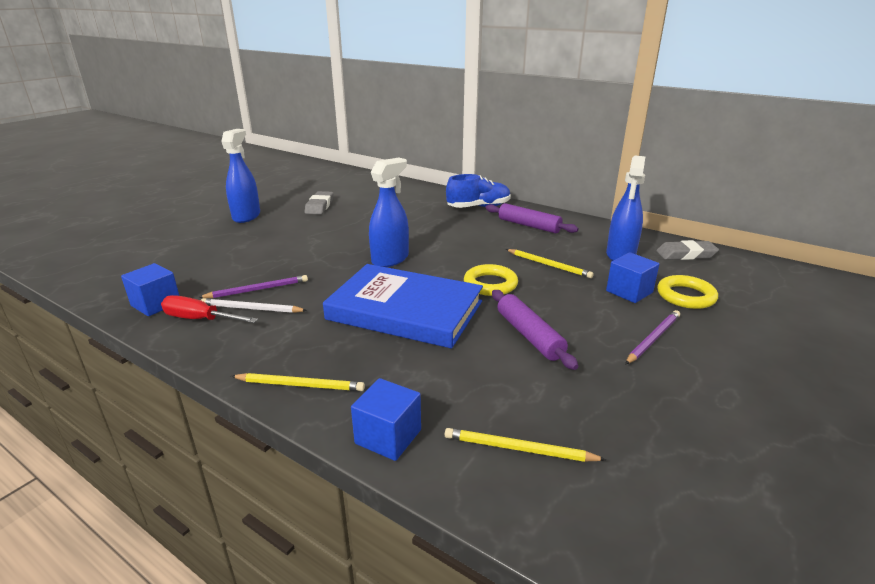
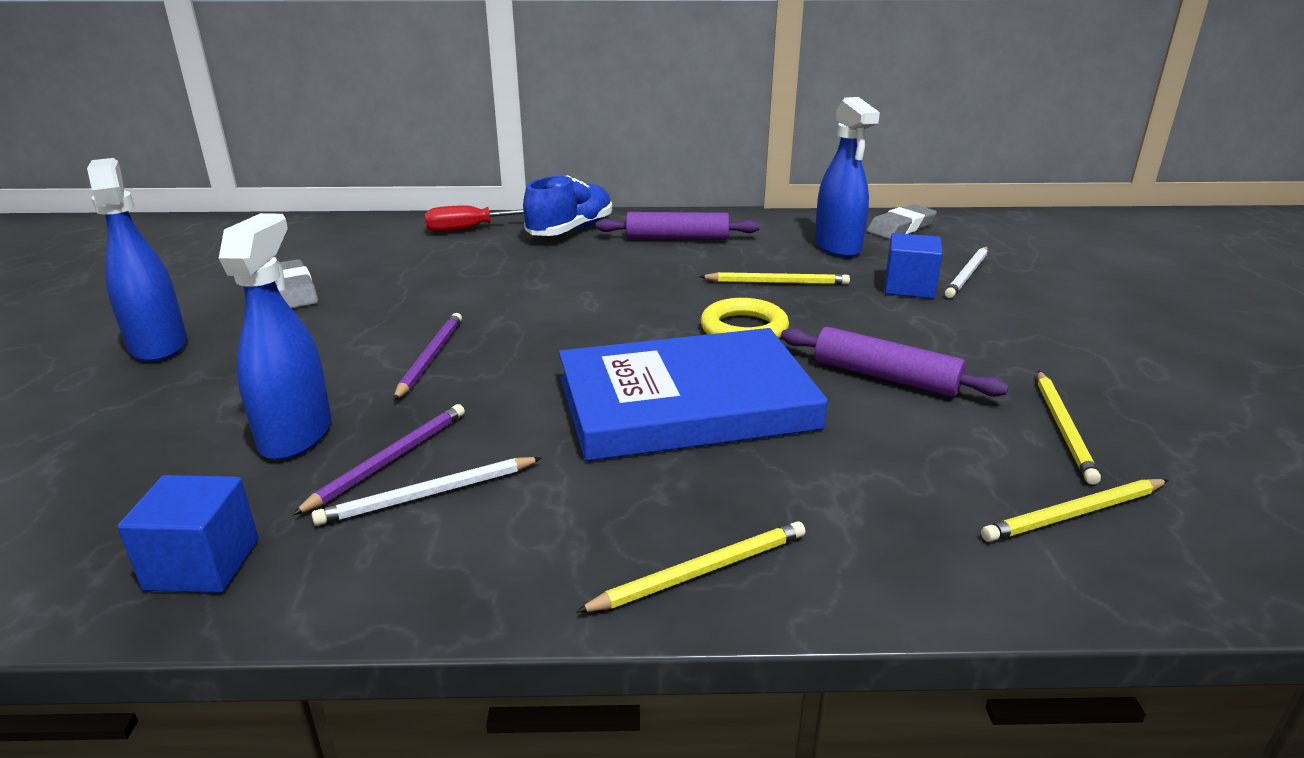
camera: 35 degrees left, 0 degrees up
(200, 319) = (351, 551): red screwdriver -> red screwdriver (471, 229)
(388, 436) = (924, 578): blue cube -> none
(390, 259) = (551, 339): blue spray bottle -> blue spray bottle (296, 435)
(594, 404) = (1063, 428): none -> yellow pencil
(653, 339) = (1007, 332): purple pencil -> purple pencil (430, 358)
(686, 296) = (967, 274): yellow ring -> white pencil

